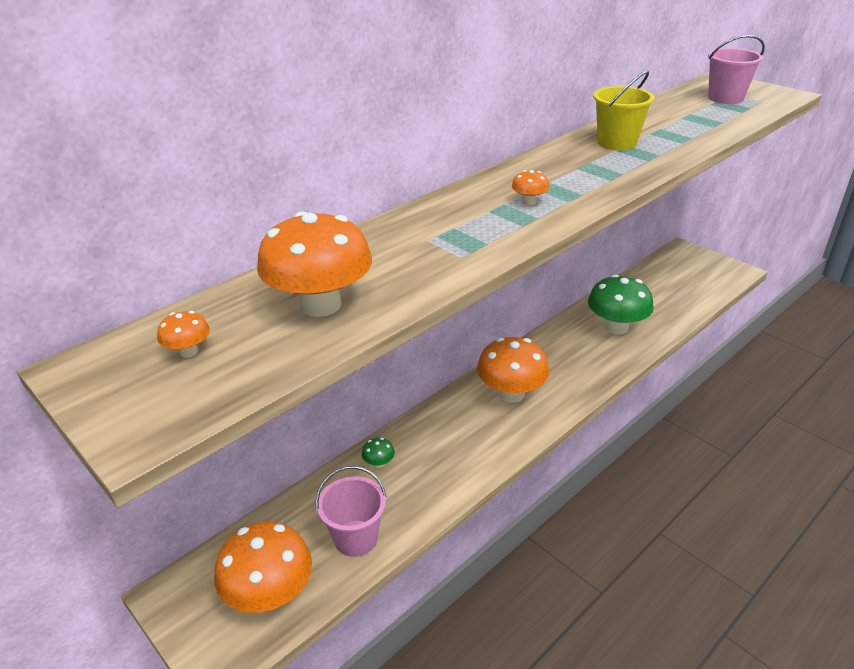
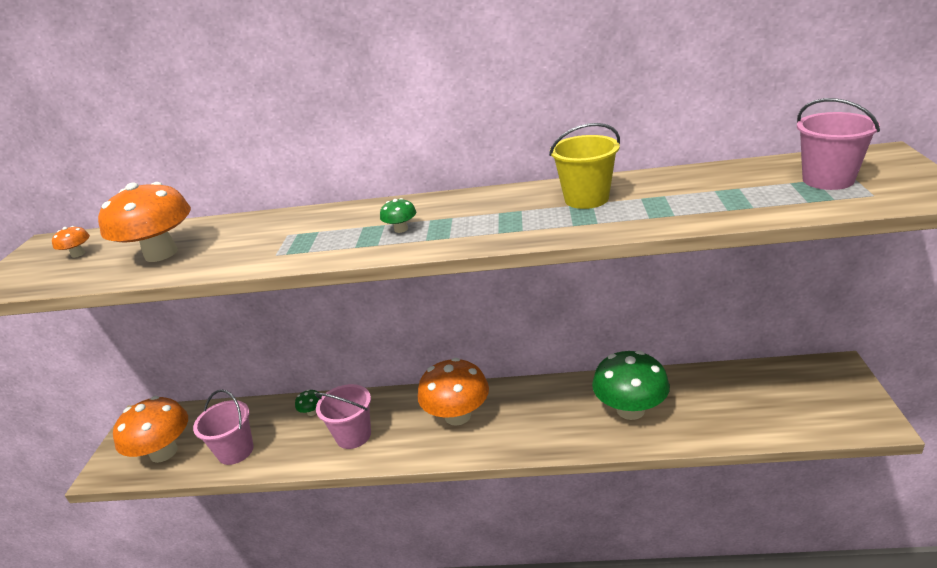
camera: 50 degrees right, 5 degrees down
(450, 456) = (353, 435): none -> pink bucket
(529, 202) = (401, 229): orange mushroom -> green mushroom

